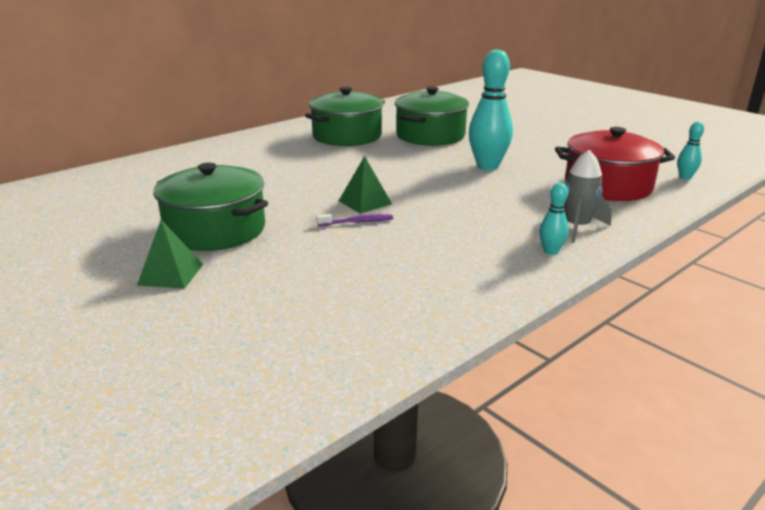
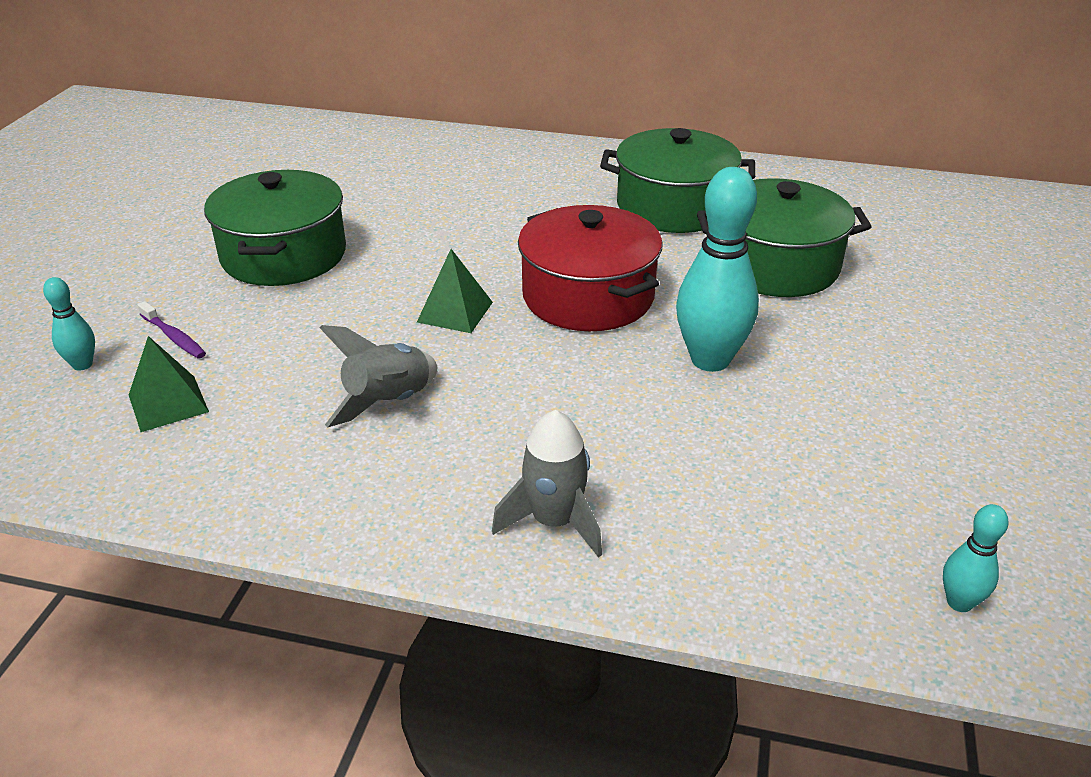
camera: 55 degrees right, 10 degrees up
(171, 274) = (165, 279): green pyramid -> green pyramid (168, 403)
(357, 222) = (388, 331): purple toothbrush -> purple toothbrush (174, 337)
(430, 239) = (388, 402): none -> grey rocket
(551, 251) = (439, 520): turquoise bowling pin -> turquoise bowling pin (82, 365)
(607, 186) = (780, 509): red pot -> red pot (588, 296)

